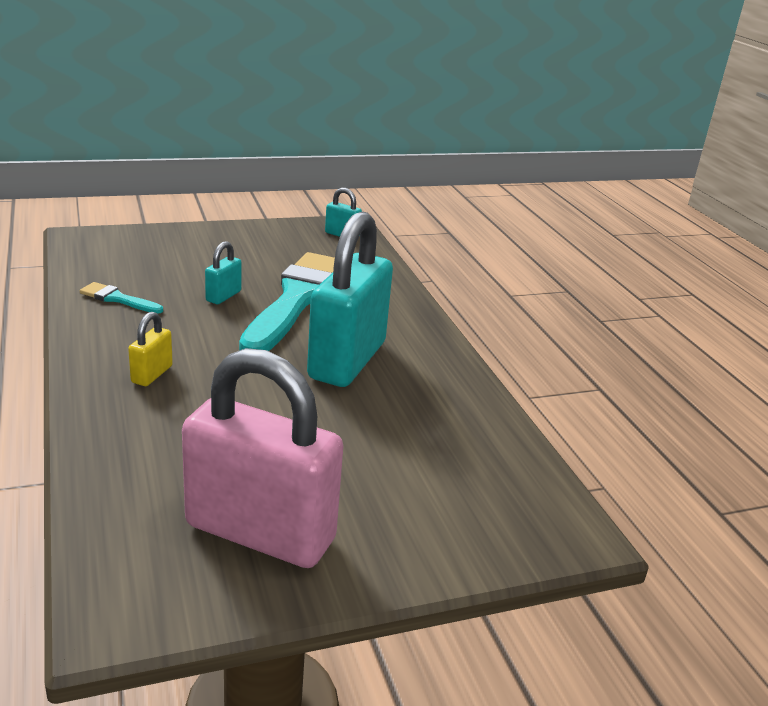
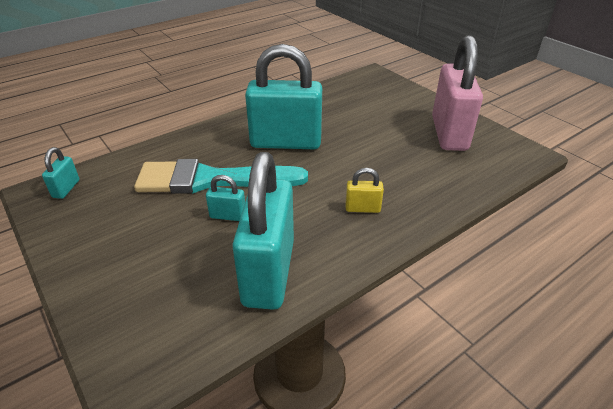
camera: 105 degrees left, 10 degrees up
(118, 299) = (269, 272): turquoise brush -> turquoise padlock

